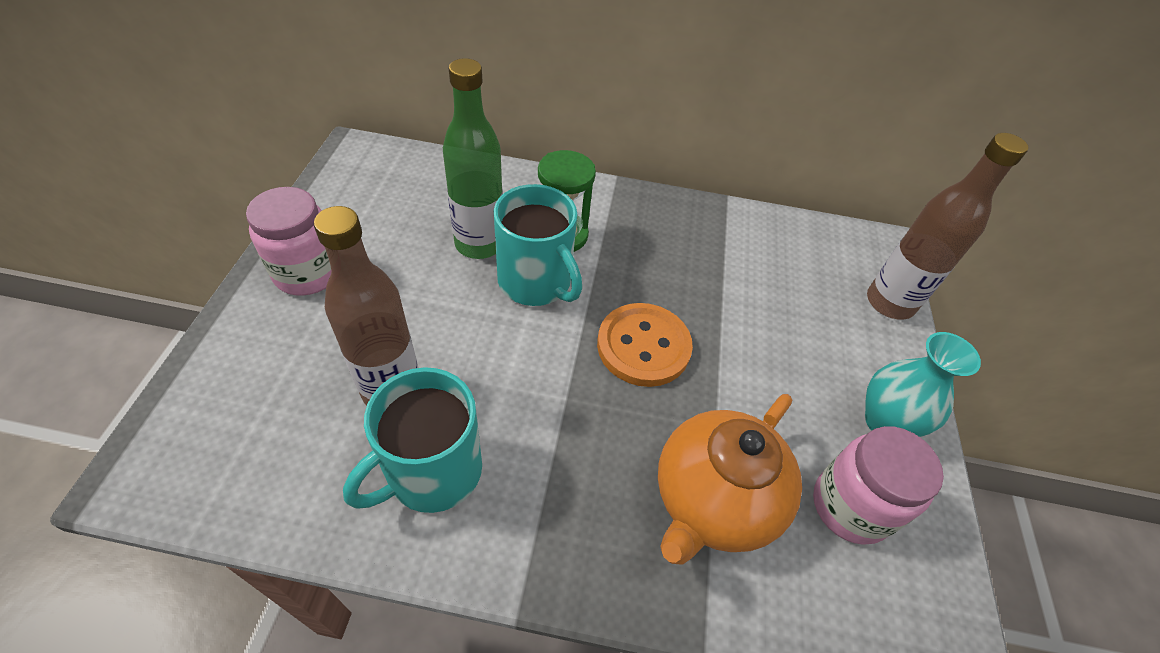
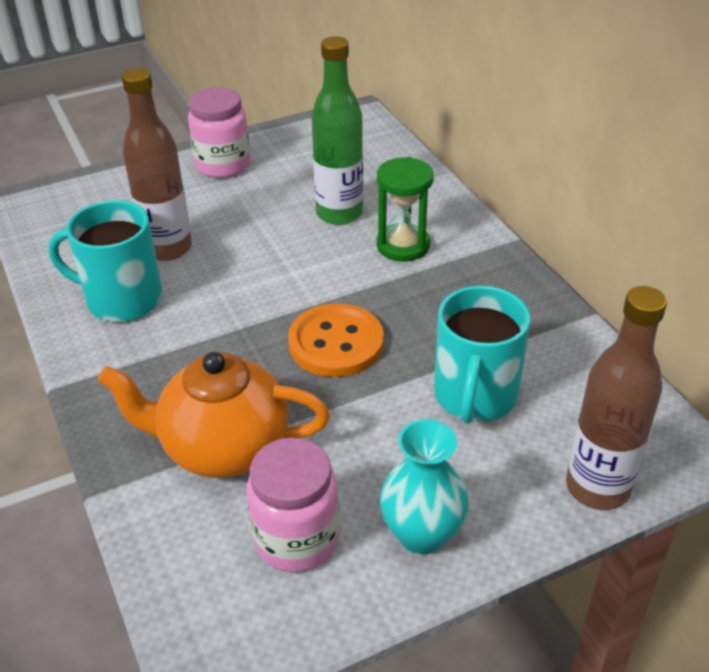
camera: 60 degrees right, 10 degrees down
(536, 282) = (335, 258): turquoise mug -> turquoise mug (475, 396)

